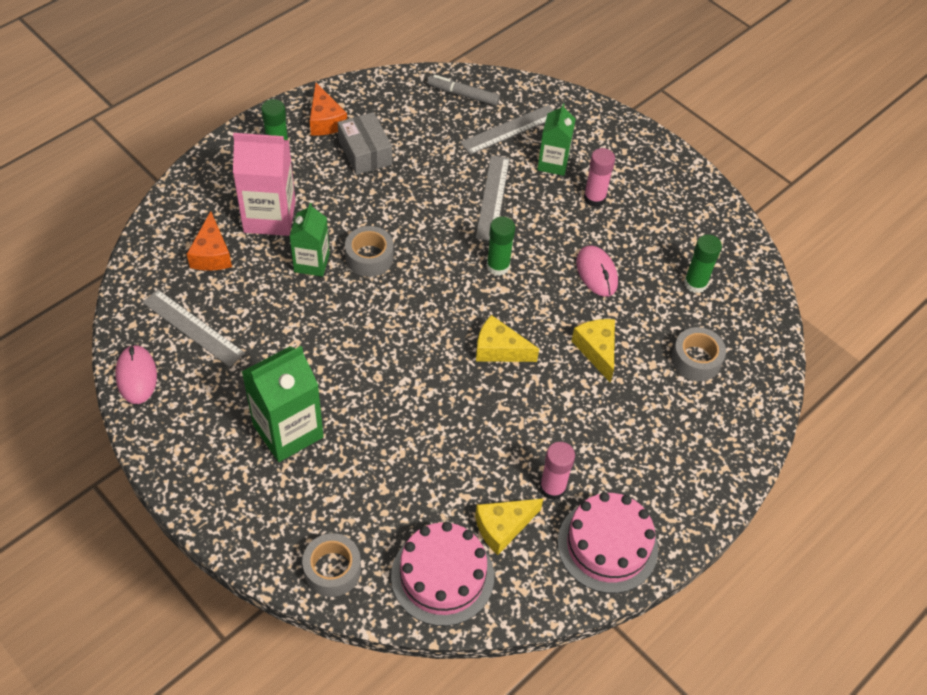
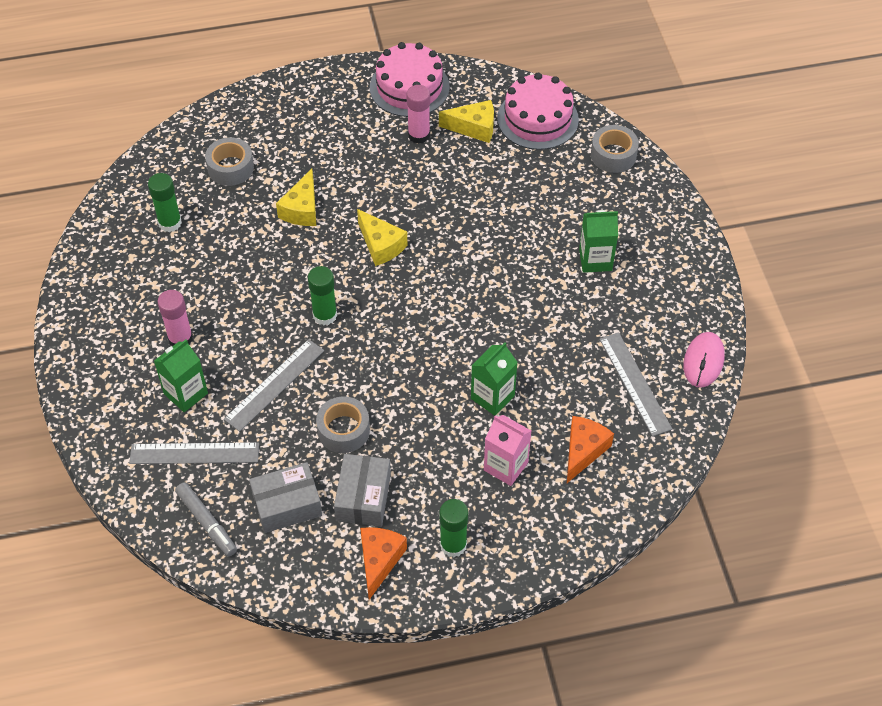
camera: 145 degrees left, 0 degrees up
(269, 217) = (505, 466): pink carton -> pink carton, size x0.63
(288, 431) = (595, 260): green carton -> green carton, size x0.63
(369, 257) = (435, 377): grey tape -> grey tape (343, 430)
(416, 126) = (287, 505): none -> grey box
(596, 273) = (244, 270): pink mouse -> none

